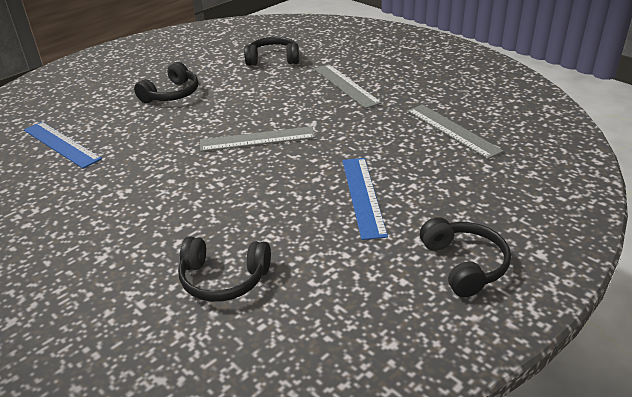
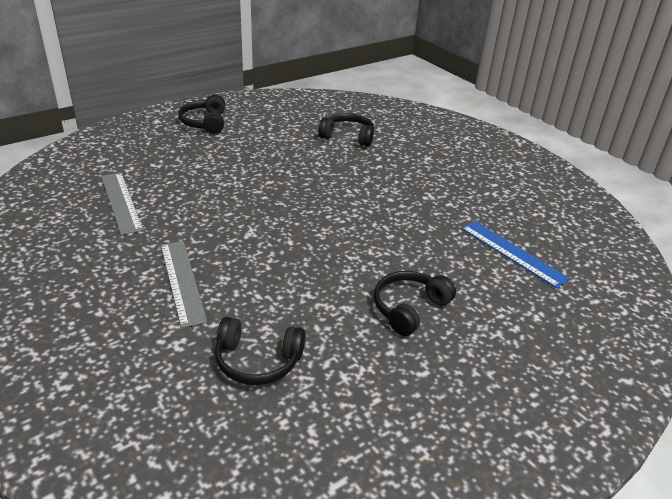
camera: 175 degrees left, 0 degrees up
(257, 139) = (310, 224): grey ruler -> none
(363, 196) = (240, 164): blue ruler -> none

